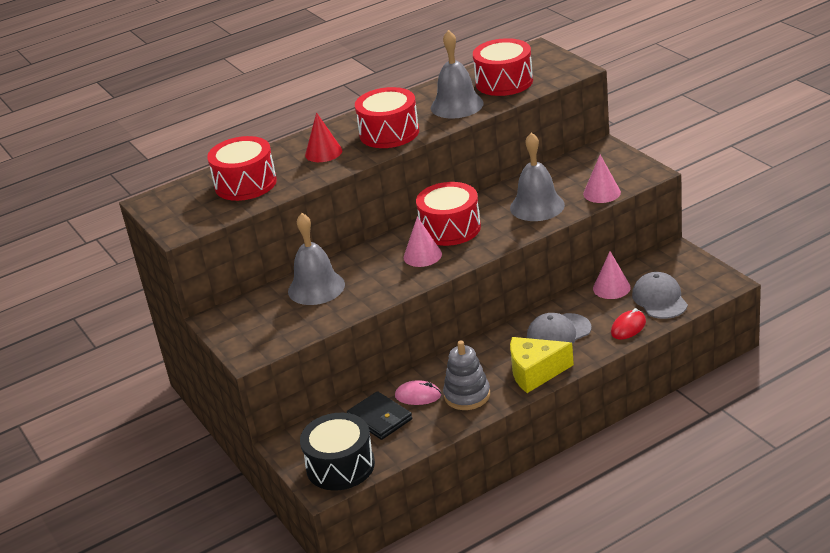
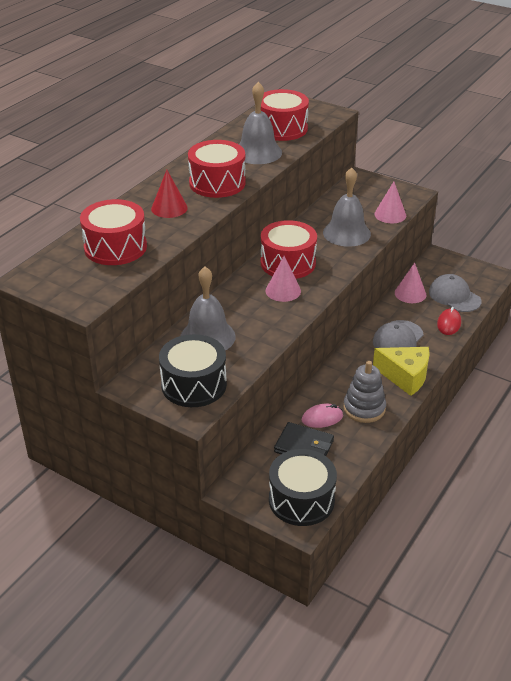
camera: 30 degrees left, 5 degrees up
(270, 329) = (194, 384): none -> black drum
(535, 373) = (405, 376): yellow cheese -> yellow cheese turned 120 degrees counterclockwise

